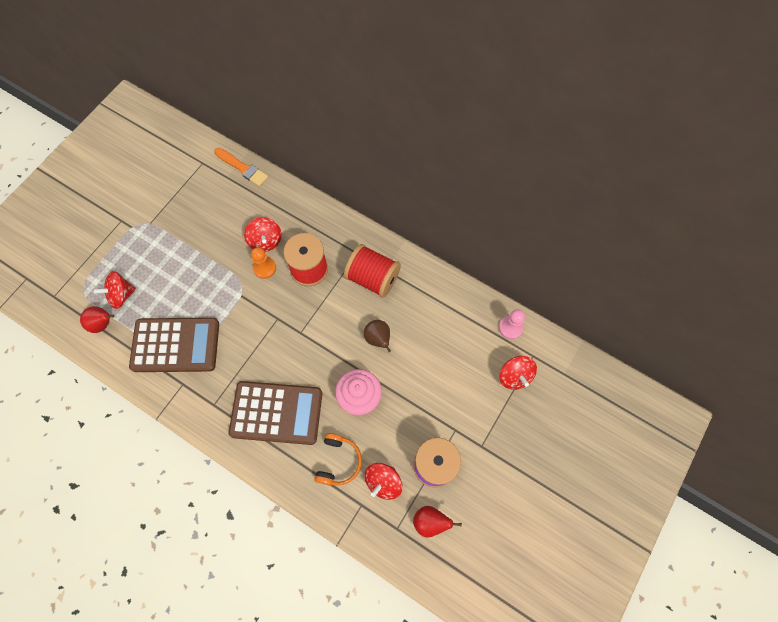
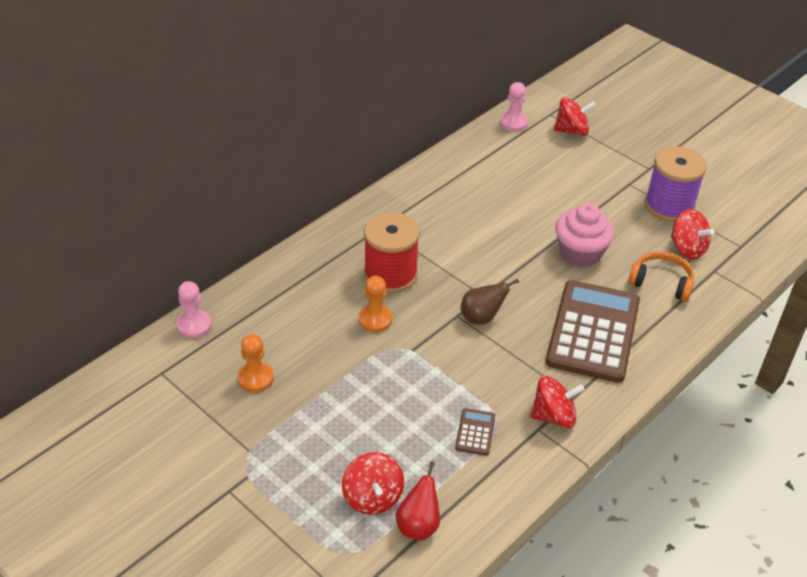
camera: 80 degrees left, 25 degrees down
(175, 345) = (475, 432): brown calculator -> brown calculator, size x0.40
(204, 212) = (255, 378): none -> orange pawn
(243, 168) = (194, 325): orange brush -> pink pawn
(265, 241) = (331, 314): red spinning top -> red spinning top (553, 416)
(372, 278) = (421, 218): red spool -> none
(378, 339) = (507, 226): brown pear -> brown pear (481, 318)
(430, 522) = (732, 219): red pear -> none

